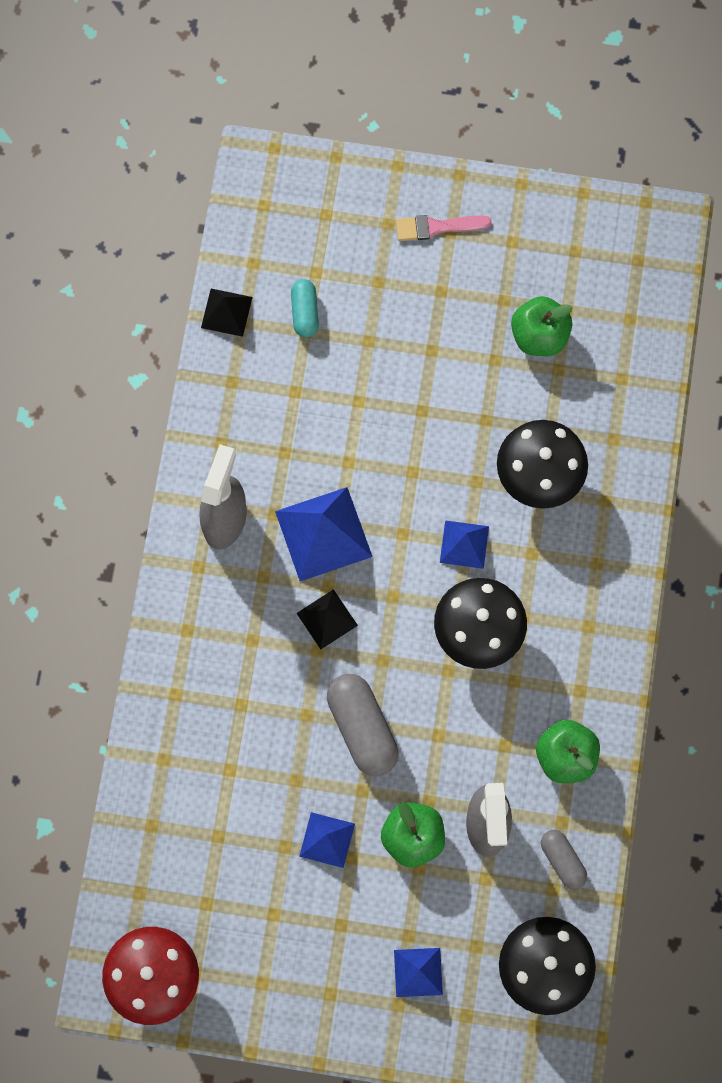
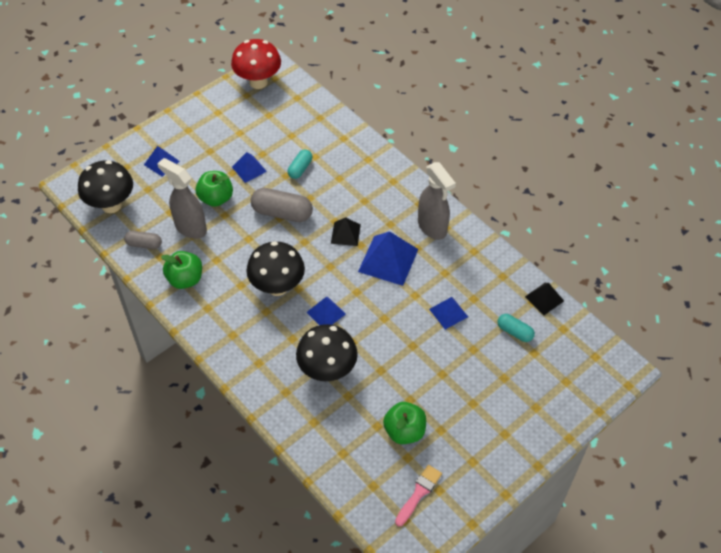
camera: 130 degrees right, 20 degrees down
(268, 770) = (300, 169): none -> turquoise capsule
(341, 405) = (448, 313): none -> blue pyramid
(437, 227) = (513, 429): pink brush -> pink brush (419, 493)

